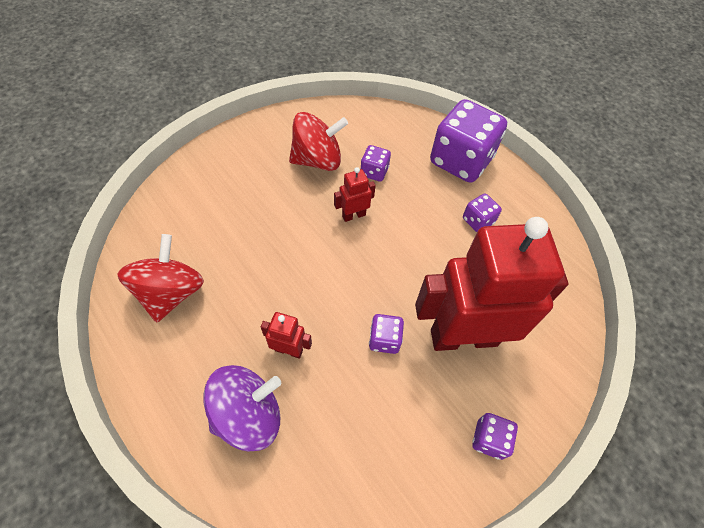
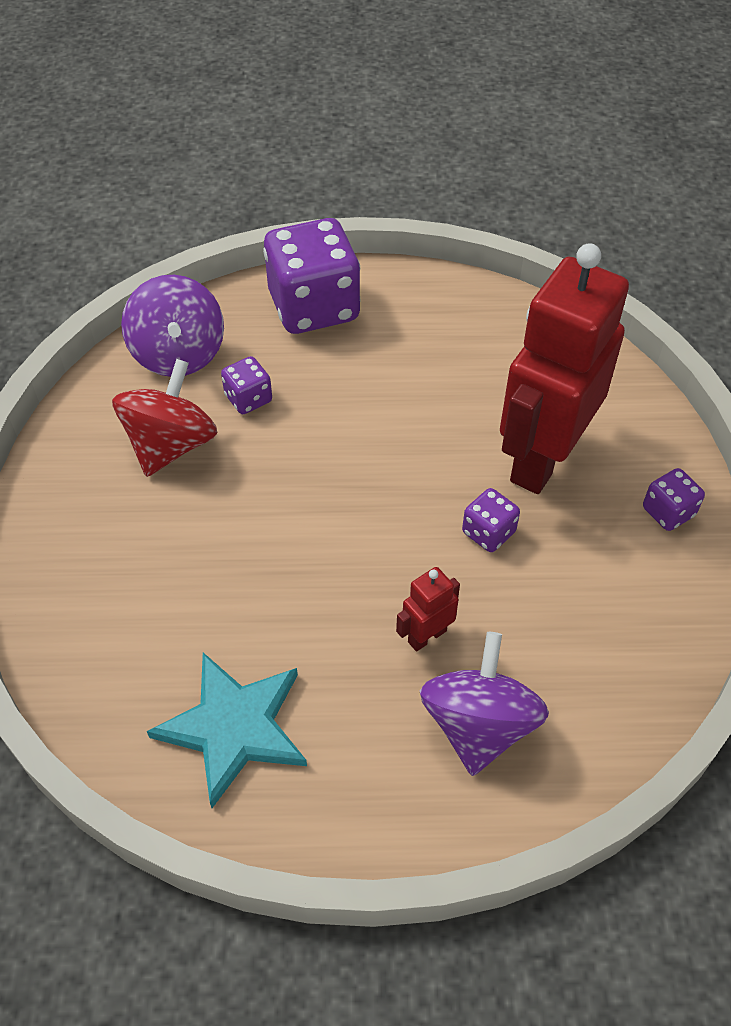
camera: 50 degrees left, 5 degrees down
(171, 293) = (234, 727): red spinning top -> turquoise star
(353, 215) = (294, 459): red robot -> none
(375, 127) = (178, 354): none -> purple spinning top
(478, 221) = (411, 348): purple dice -> none

